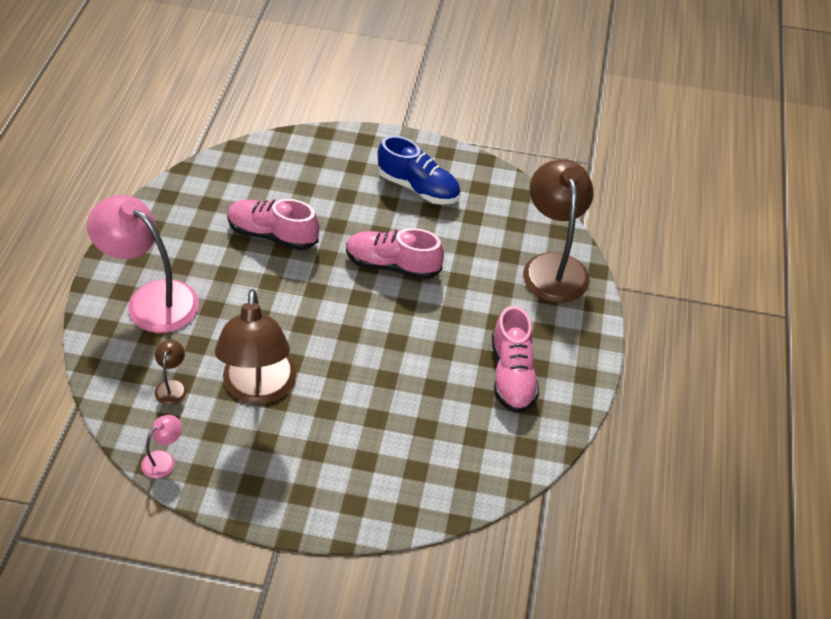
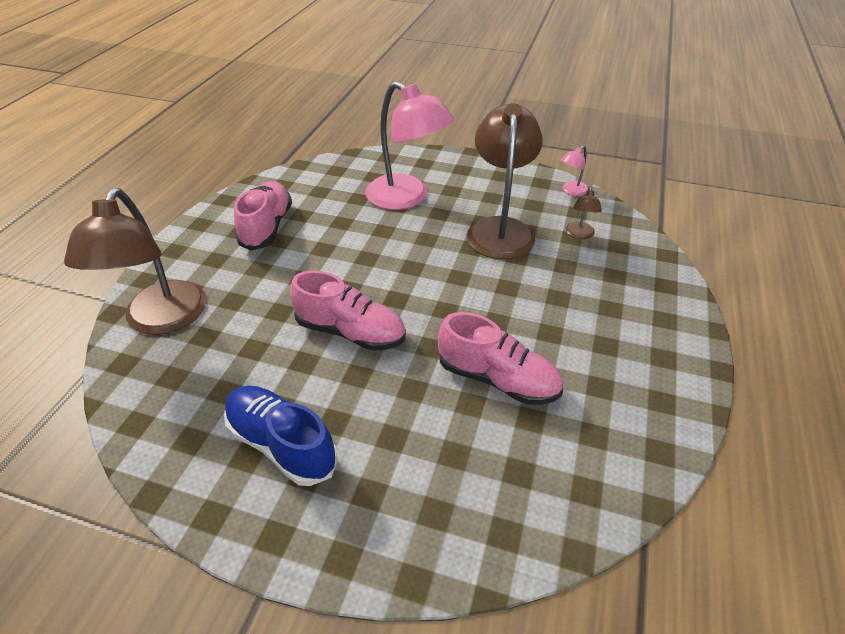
camera: 170 degrees left, 5 degrees down
(151, 299) = (627, 309): pink lamp -> pink lamp (407, 198)

